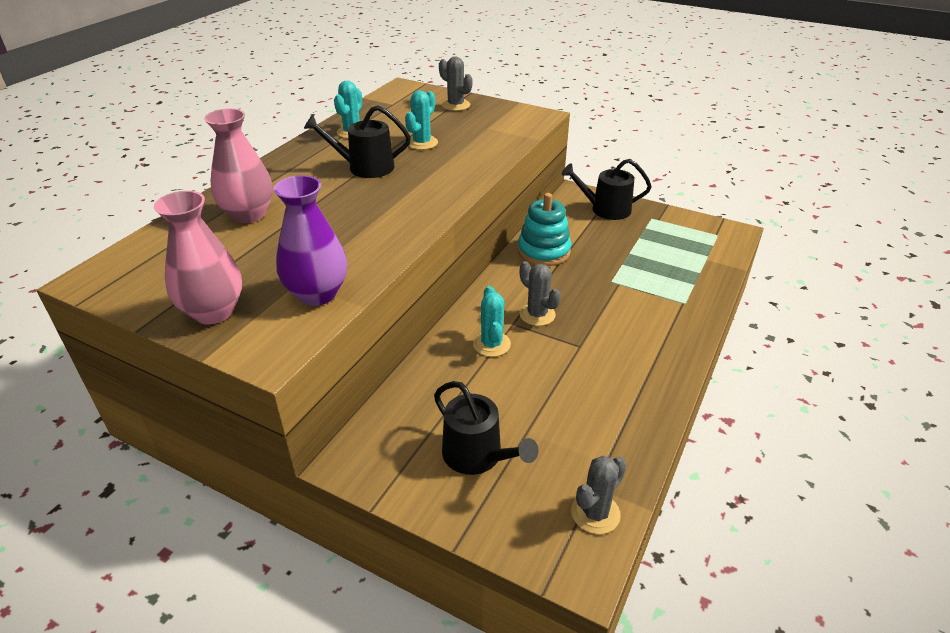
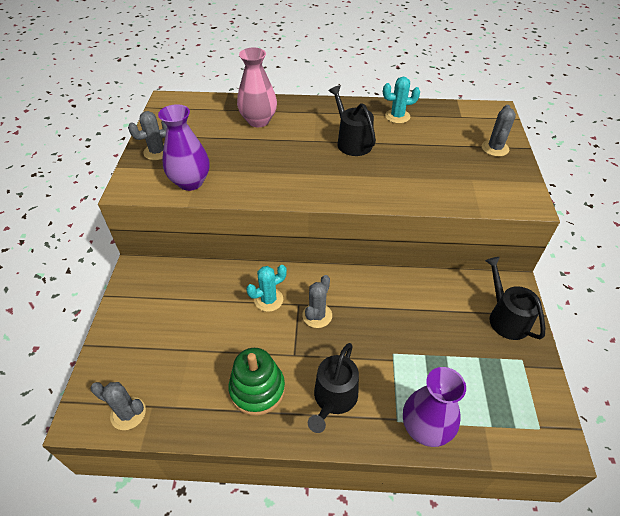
camera: 65 degrees right, 10 degrees up
(213, 312) = (157, 152): pink vase -> grey cactus
(422, 143) = (412, 154): turquoise cactus -> none
(477, 455) = (159, 330): black watering can -> black watering can (333, 398)
(543, 251) = (403, 293): turquoise stacking toy -> none
(611, 386) = (257, 389): none -> green stacking toy
(697, 290) = (425, 428): none -> purple vase

